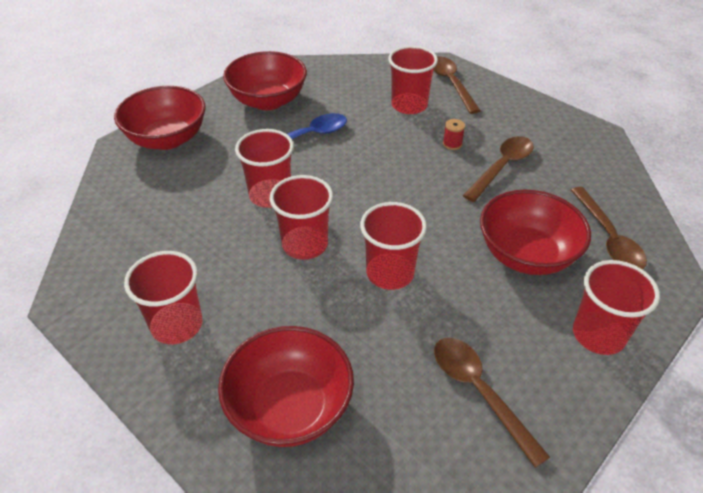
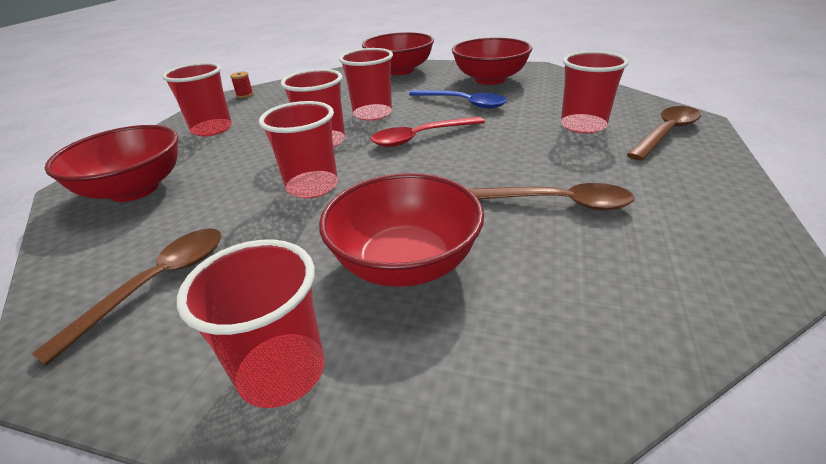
camera: 65 degrees right, 10 degrees down
(353, 186) = (420, 137): none -> red spoon
(452, 144) = (554, 163): red spool -> red spool (245, 95)
(608, 238) = (513, 337): brown spoon -> none

